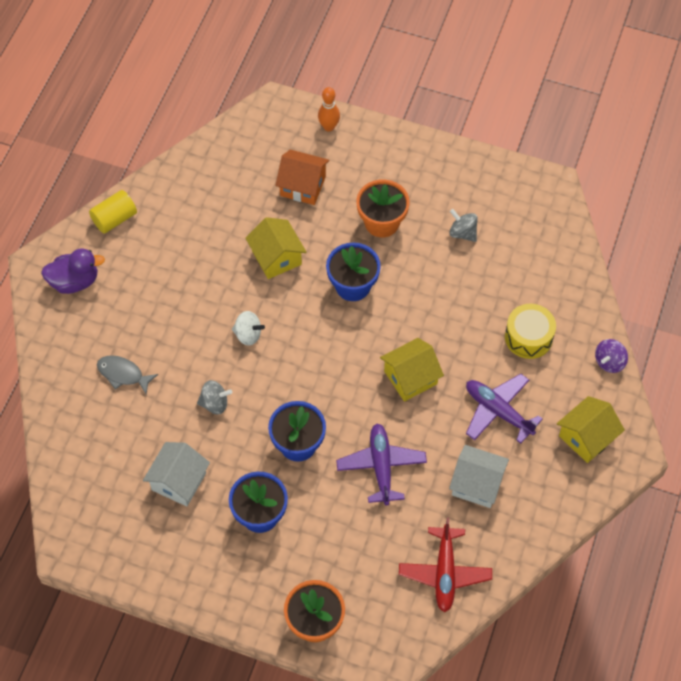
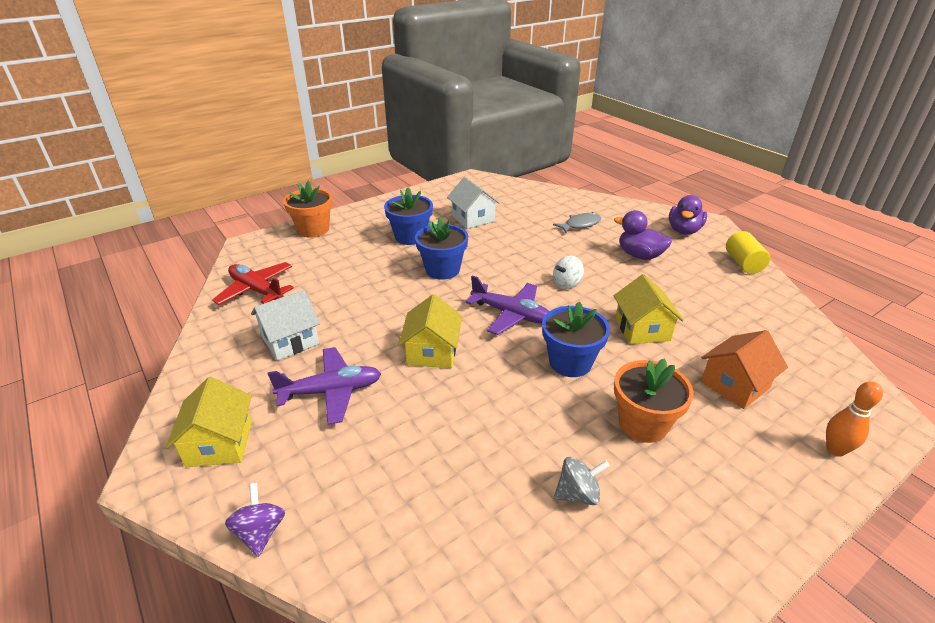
camera: 125 degrees right, 25 degrees down
(155, 300) = (639, 255): none -> purple duck
(215, 403) = (517, 249): grey spinning top -> none
(276, 257) = (642, 329): yellow house -> yellow house turned 75 degrees clockwise
(381, 466) = (374, 298): purple plane -> purple plane (511, 314)
(528, 337) = (378, 469): yellow drum -> none

